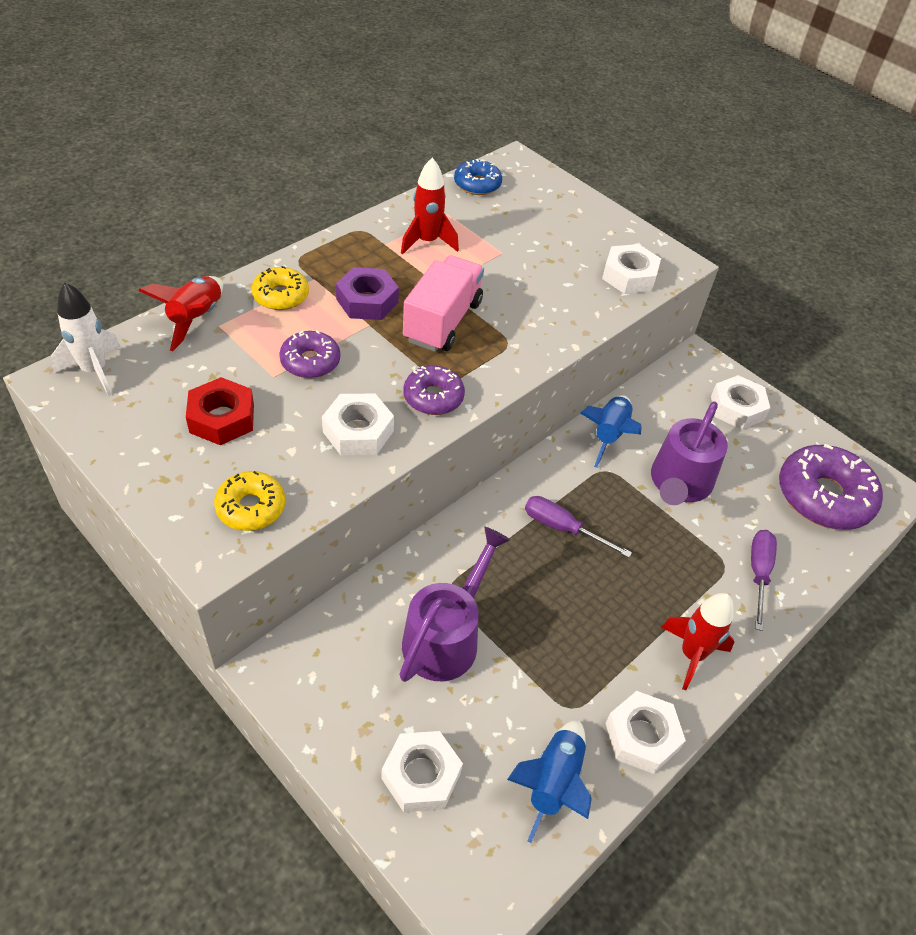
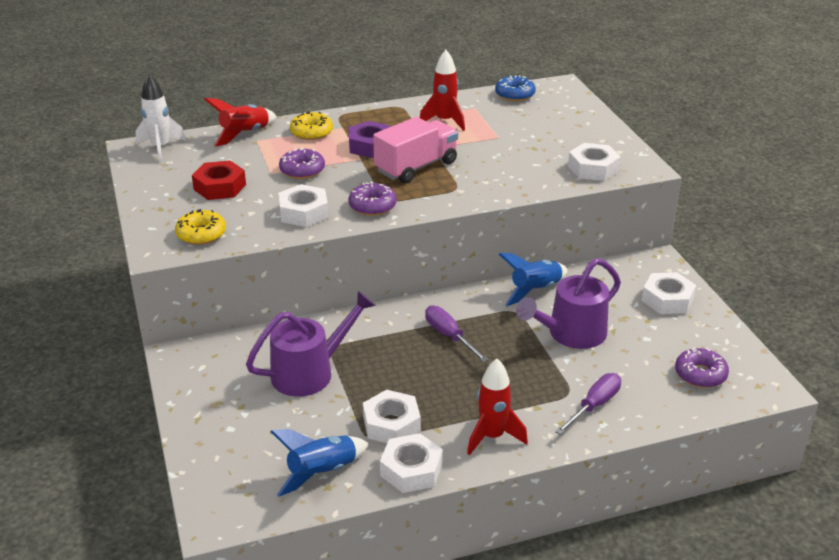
camera: 30 degrees right, 15 degrees down
(421, 775) = (233, 439): white nut -> white nut (391, 424)
(823, 496) = (700, 374): purple donut -> purple donut, size x0.56

